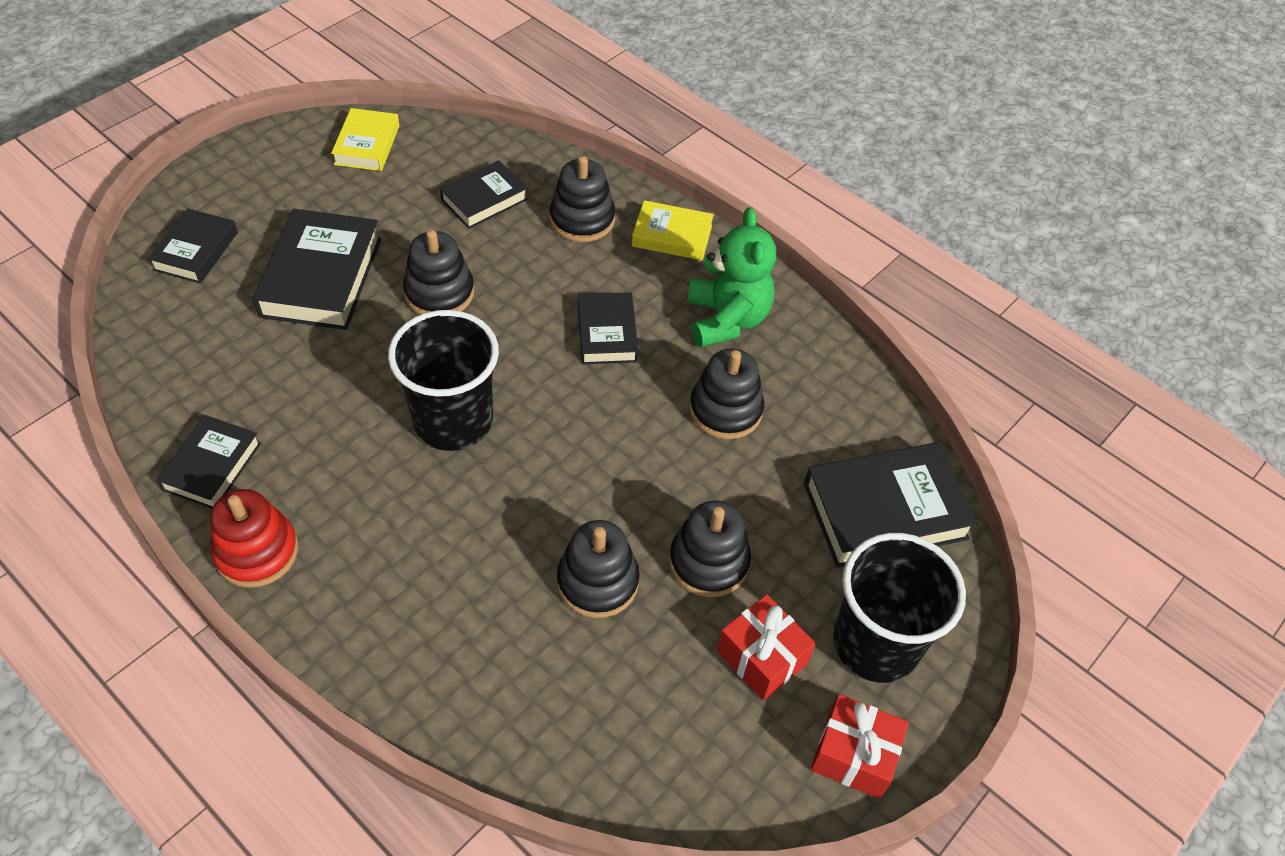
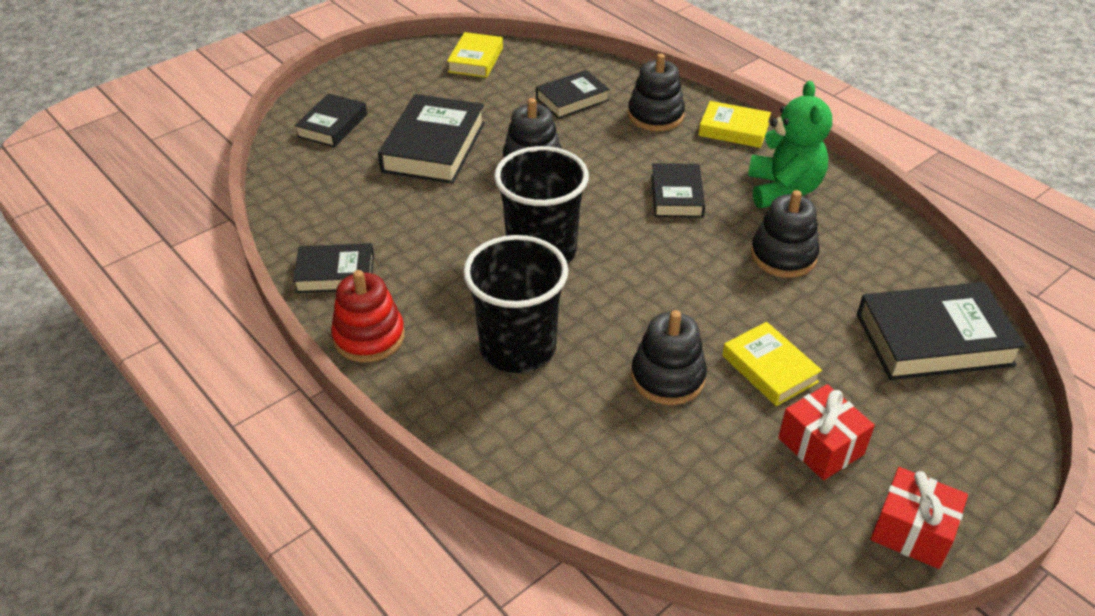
camera: 10 degrees right, 10 degrees down
(212, 466) = (335, 274): black book -> black book turned 60 degrees clockwise
(709, 562) = (769, 369): black stacking toy -> yellow book
(876, 643) = (930, 442): black cup -> black cup (518, 348)

